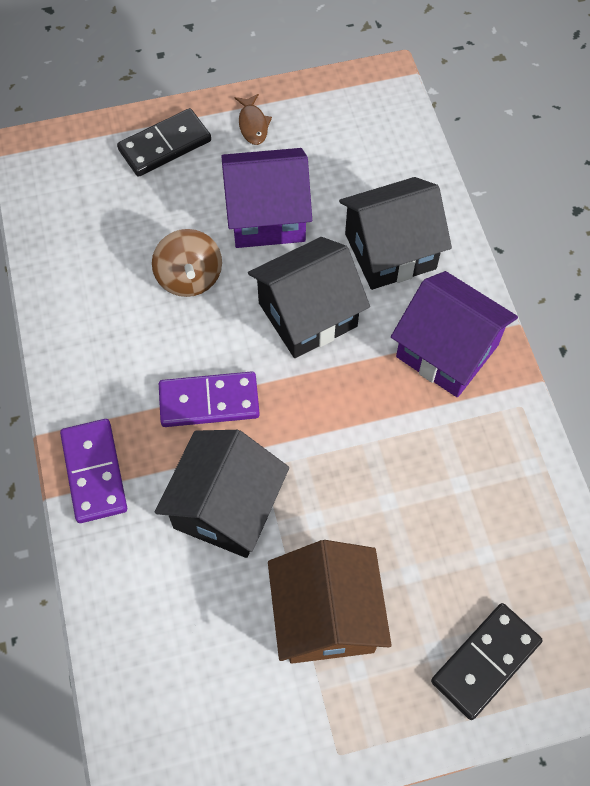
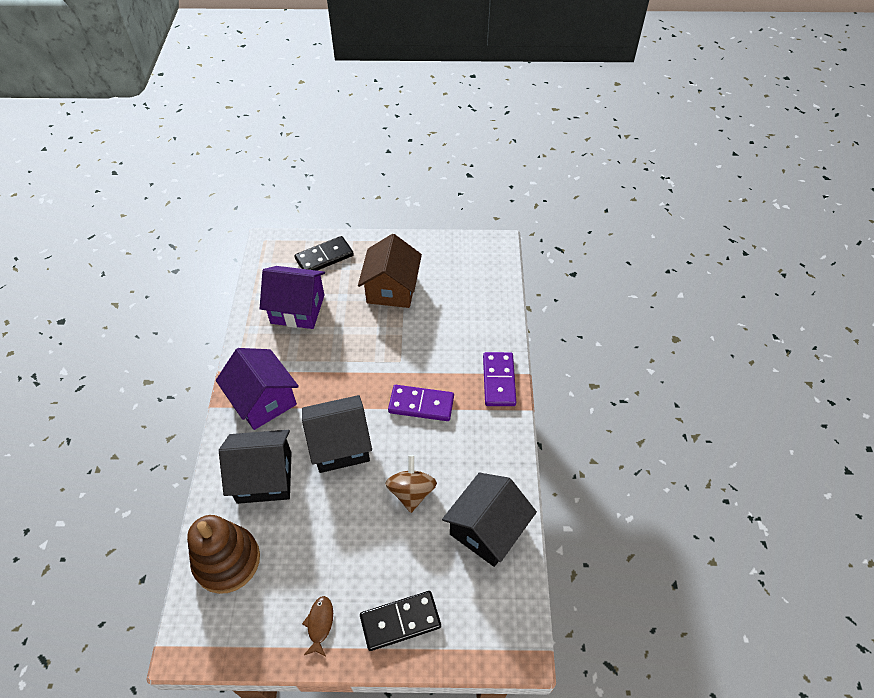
camera: 165 degrees left, 10 degrees down
(226, 508) = (427, 346): black house -> black house (487, 529)
(267, 216) = (340, 529): purple house -> purple house (297, 309)
(386, 156) = (227, 561): none -> brown stacking toy

